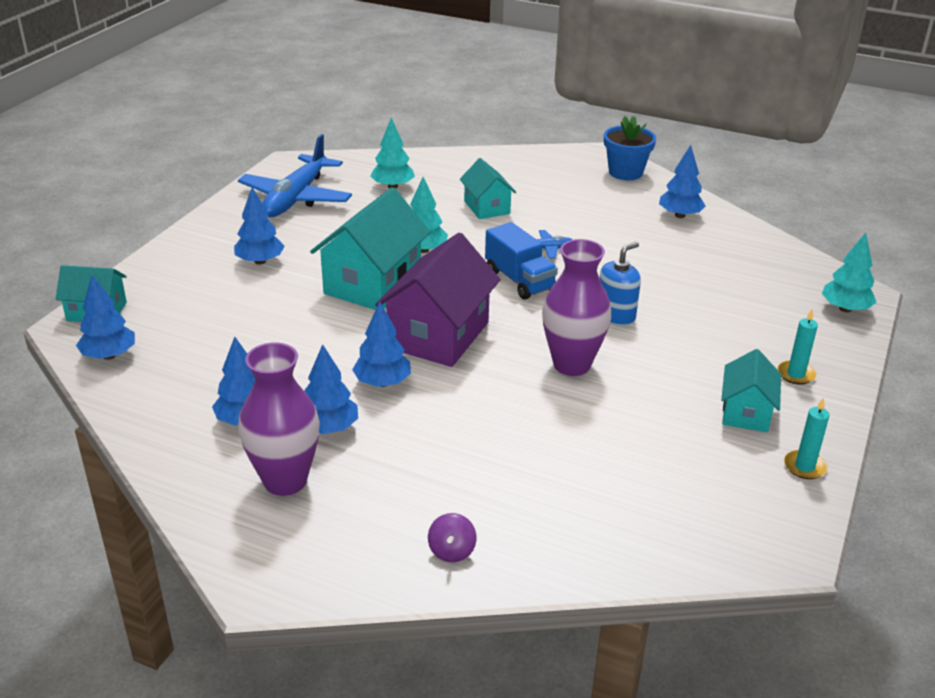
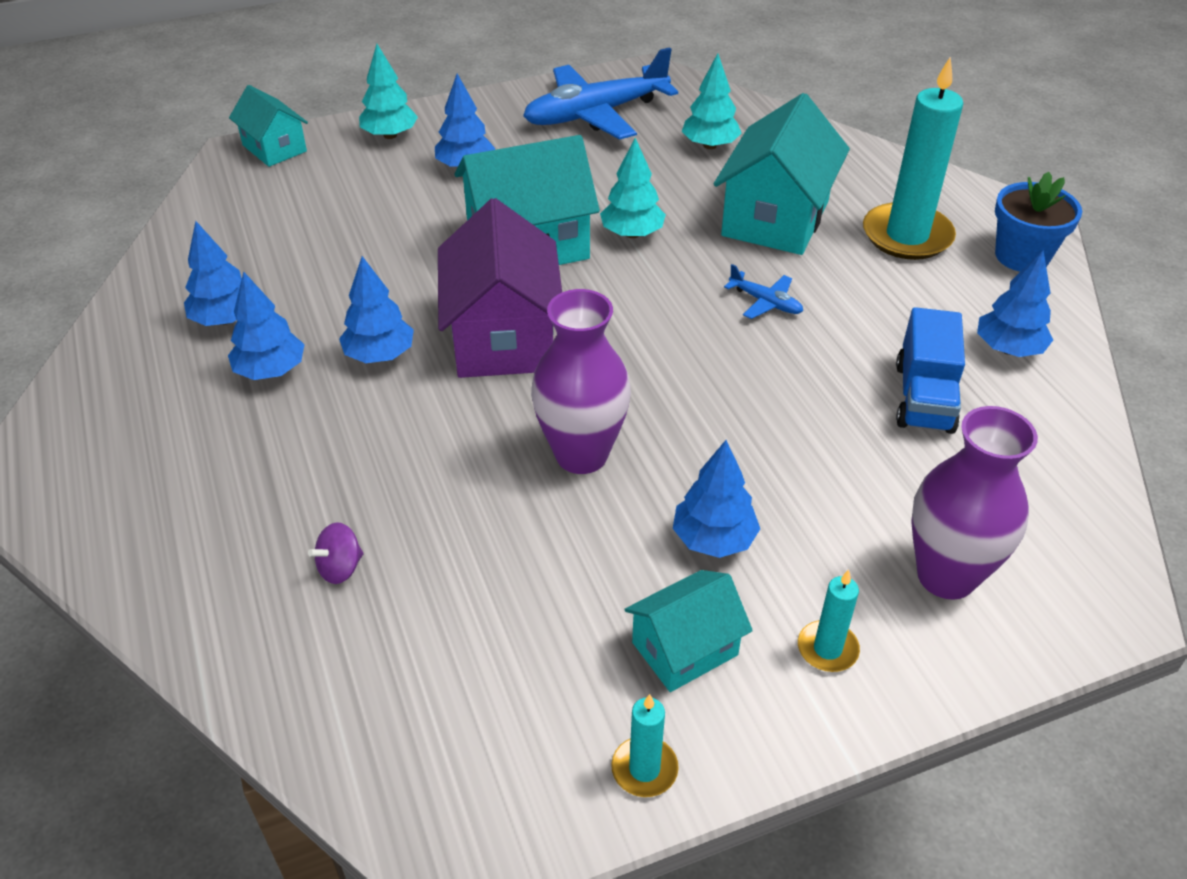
camera: 45 degrees right, 10 degrees up
(109, 355) = (224, 195): blue tree -> blue tree (714, 539)
(285, 481) = (167, 398): purple vase -> purple vase (946, 576)
(439, 335) = (503, 337): purple house -> purple house turned 75 degrees counterclockwise
(452, 551) = (177, 567): purple spinning top -> purple spinning top (340, 568)
(486, 207) = (775, 218): turquoise house -> turquoise house, size x1.76
(519, 280) = (678, 324): blue truck -> blue truck (924, 397)
(562, 186) = (907, 236): none -> turquoise candle
(615, 315) = (720, 429): blue soap dispenser -> none
(845, 309) = (1050, 612): turquoise tree -> turquoise tree (390, 135)

